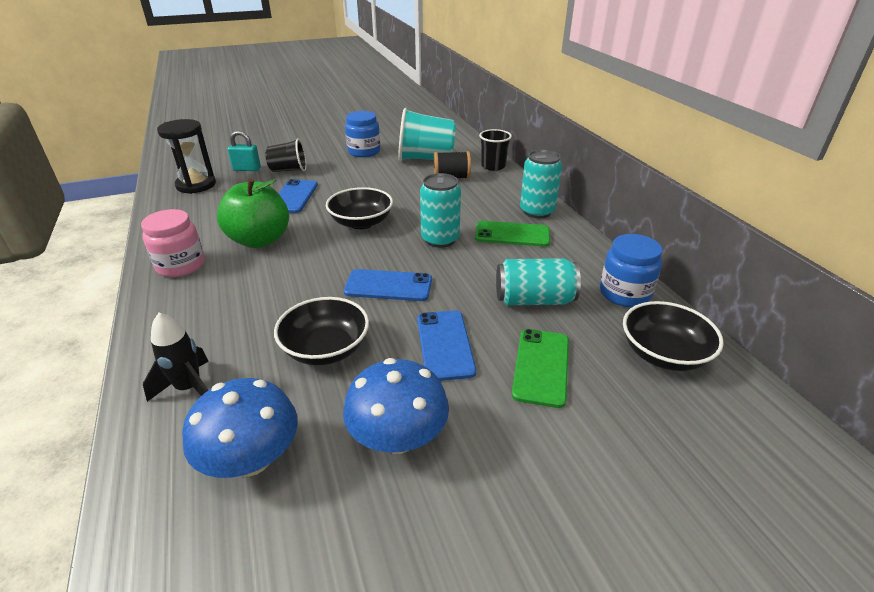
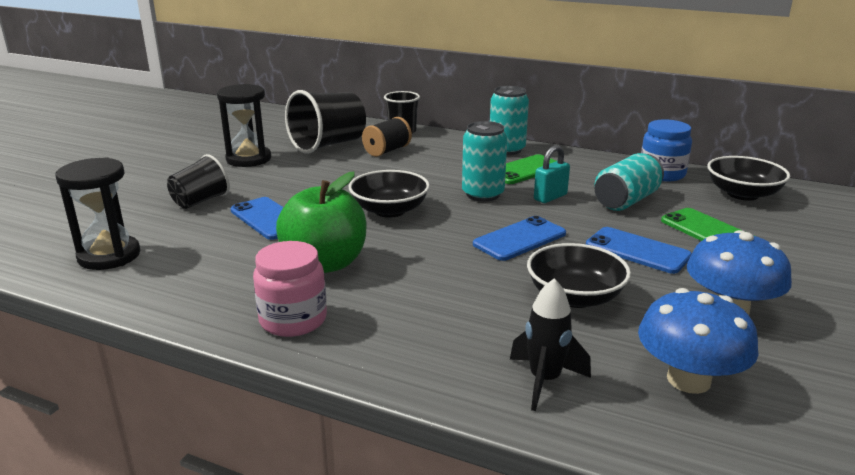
camera: 45 degrees left, 10 degrees down
(247, 169) = (141, 218): turquoise padlock -> turquoise padlock (550, 197)
(364, 152) = (248, 159): blue jar -> black hourglass
(426, 159) = (328, 145): turquoise cup -> black cup

